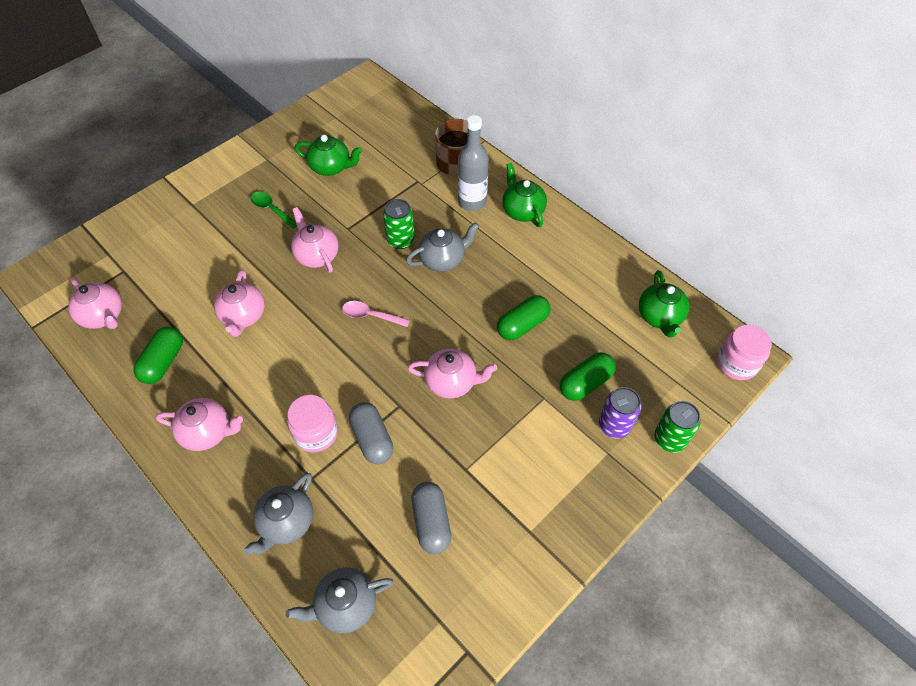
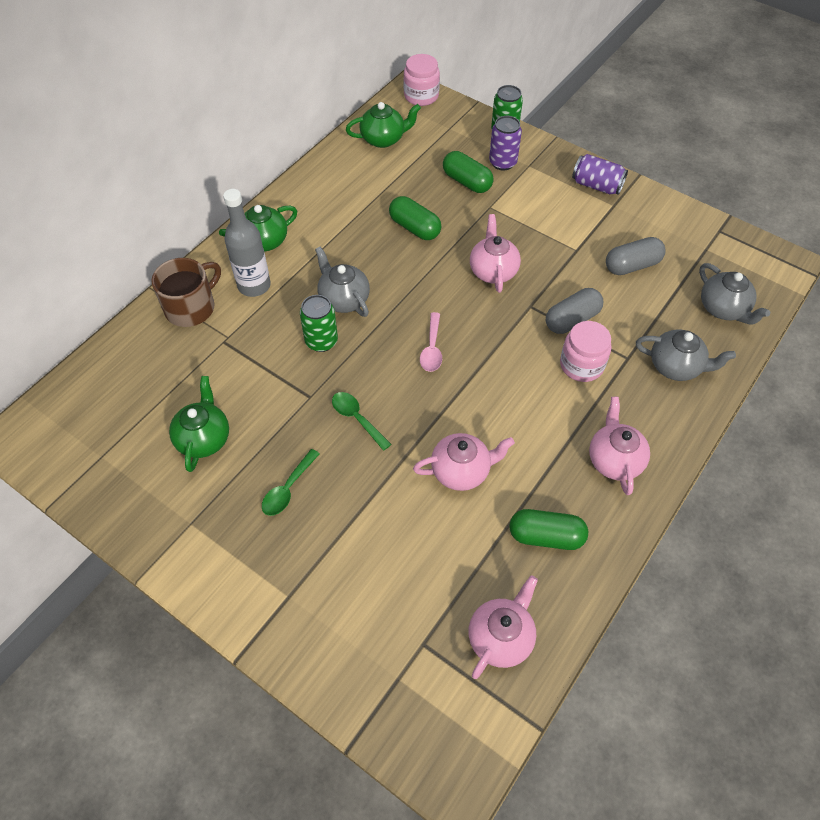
camera: 100 degrees left, 0 degrees up
(317, 255) = (357, 418): pink teapot -> green spoon
(566, 521) = (596, 185): none -> purple can

